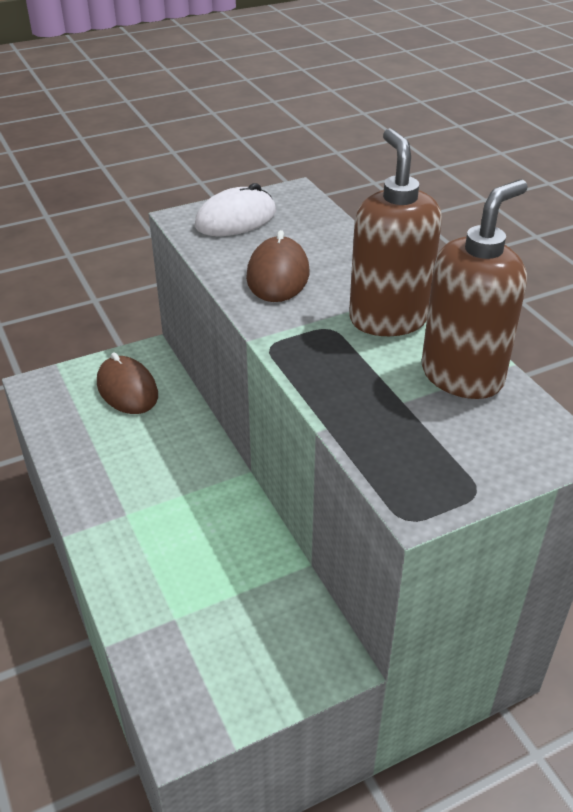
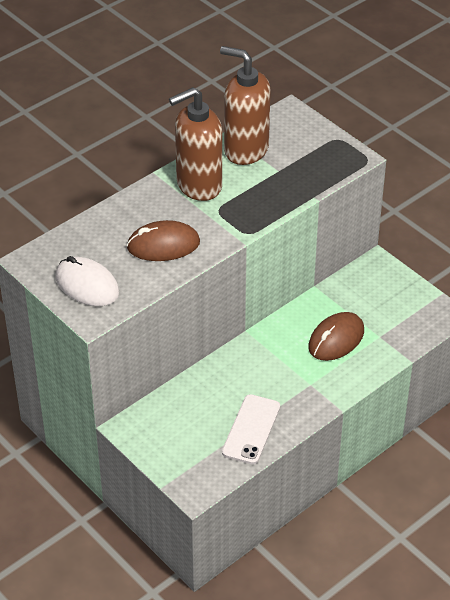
camera: 105 degrees left, 5 degrees up
(86, 443) = (251, 429): none -> white phone
(127, 389) = (180, 425): brown mouse -> brown mouse (336, 339)

